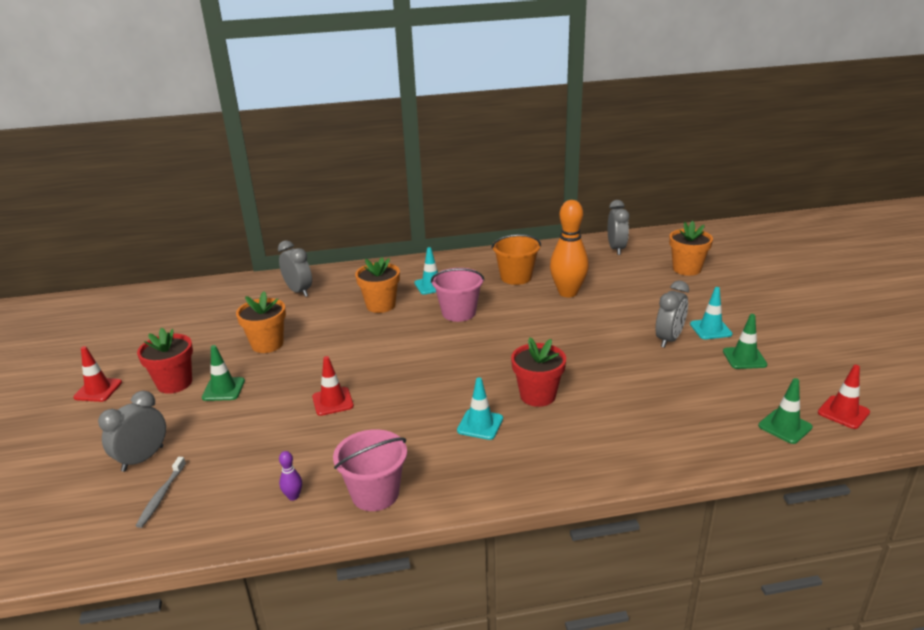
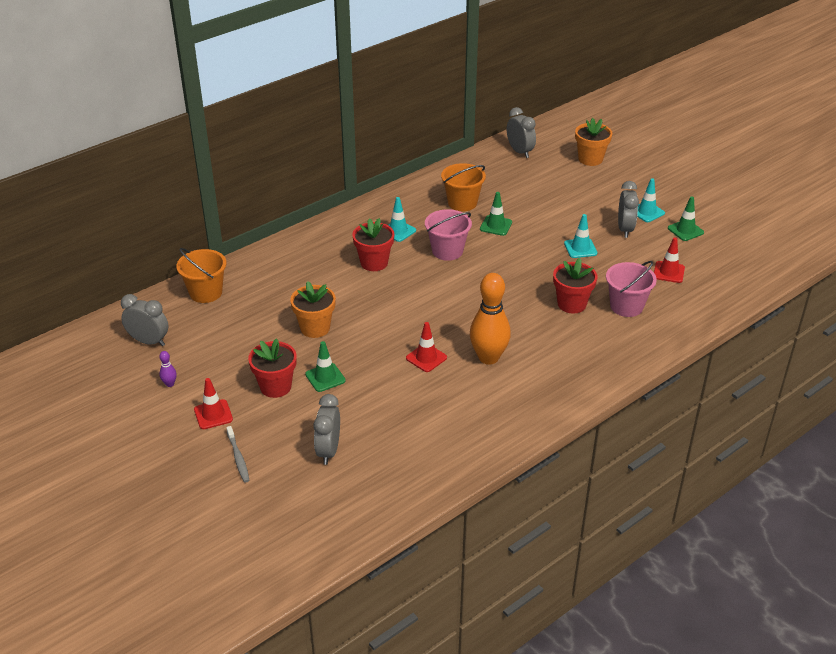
camera: 30 degrees left, 10 degrees up
(161, 496) = (378, 469): grey toothbrush -> grey toothbrush (238, 458)
(219, 292) = (205, 292): none -> orange bucket
(293, 496) = (474, 434): purple bowling pin -> purple bowling pin (170, 384)
(299, 291) = (283, 269): grey clock -> grey clock (149, 341)
(375, 494) = (528, 411): pink bucket -> pink bucket (626, 306)
(381, 305) = (374, 263): orange flower pot -> red flower pot
(480, 424) = (552, 339): turquoise traffic cone -> turquoise traffic cone (580, 248)
(568, 292) = (517, 207): orange bowling pin -> orange bowling pin (488, 358)
(785, 426) = (743, 276): green traffic cone -> green traffic cone (496, 226)
(843, 412) = (770, 254): red traffic cone -> red traffic cone (668, 272)

